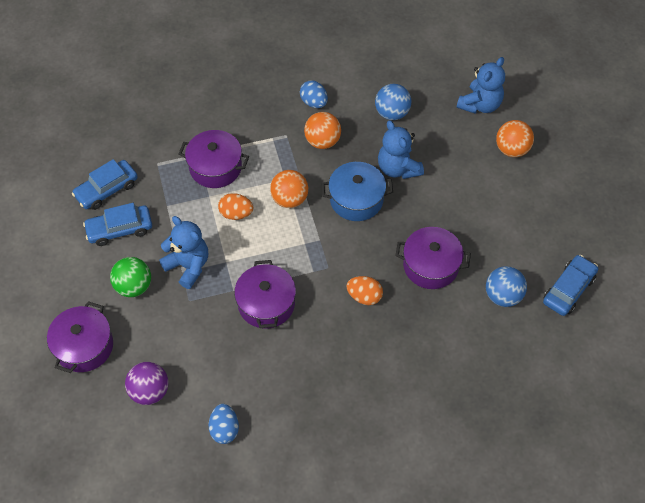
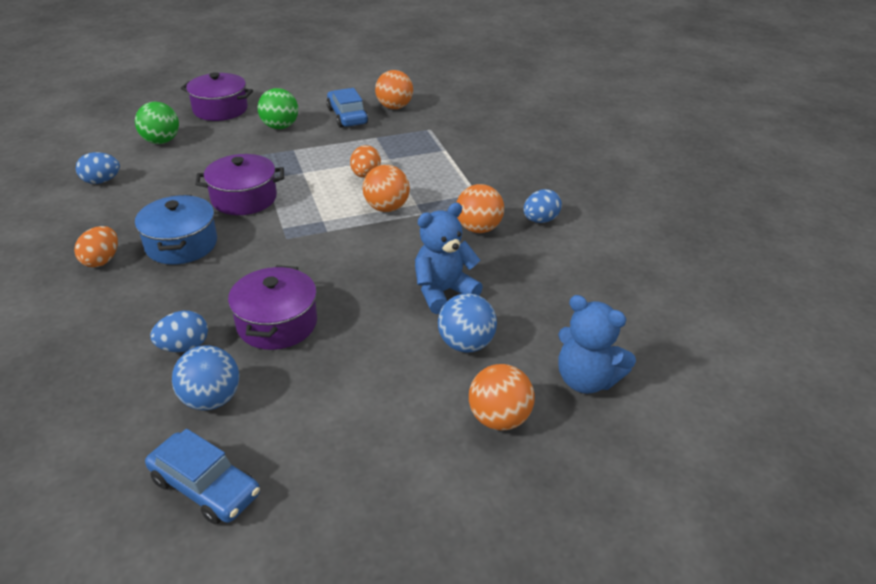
camera: 85 degrees right, 20 degrees down
(107, 189) = (394, 107): blue car -> orange ball
(150, 391) = (161, 141): purple ball -> green ball
(188, 266) = (300, 152): blue teddy bear -> none
(215, 167) = (428, 160): purple pot -> none
(356, 199) = (388, 257): blue pot -> blue pot (181, 244)
(364, 296) = (239, 266): orange egg -> orange egg (102, 260)
(392, 113) = (541, 285): blue ball -> blue ball (466, 344)
(455, 319) = (184, 347): none -> blue egg

